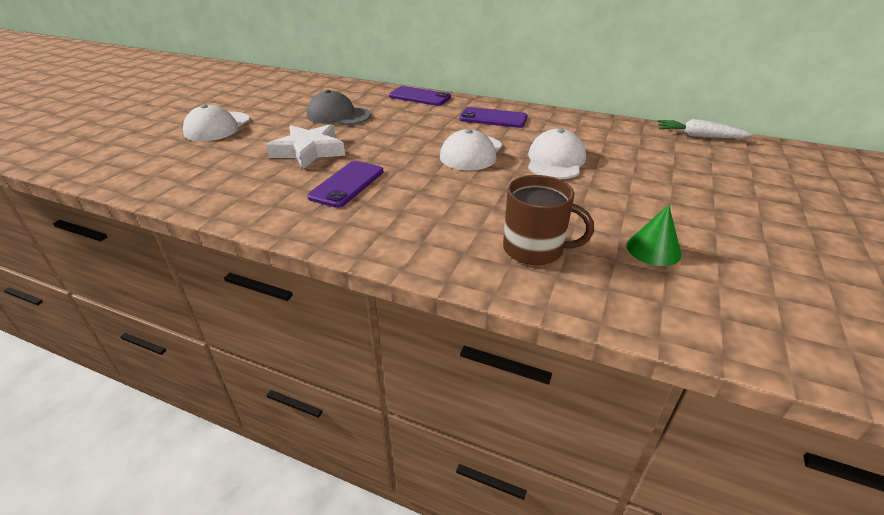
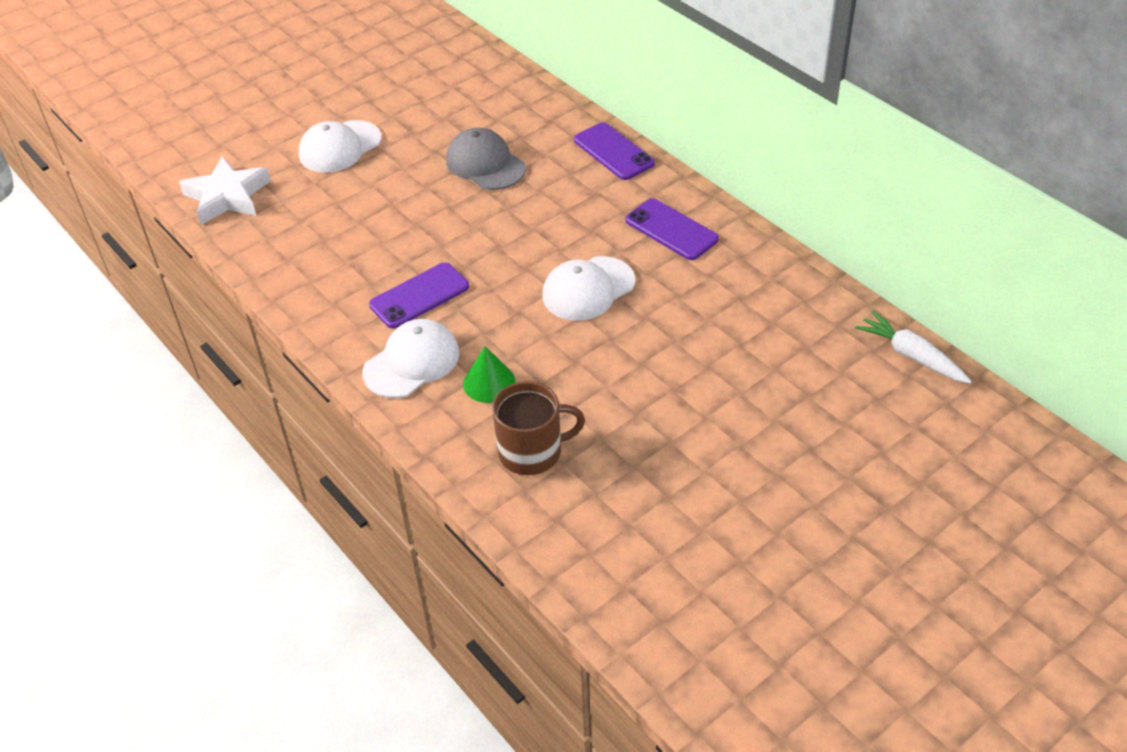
camera: 30 degrees right, 10 degrees up
(309, 151) = (413, 226): white star -> white star (227, 196)
(534, 249) = (532, 452): brown mug -> brown mug turned 60 degrees counterclockwise
(555, 160) = (675, 336): white cap -> white cap (412, 362)
(653, 249) = (646, 497): green cone -> green cone (489, 383)

